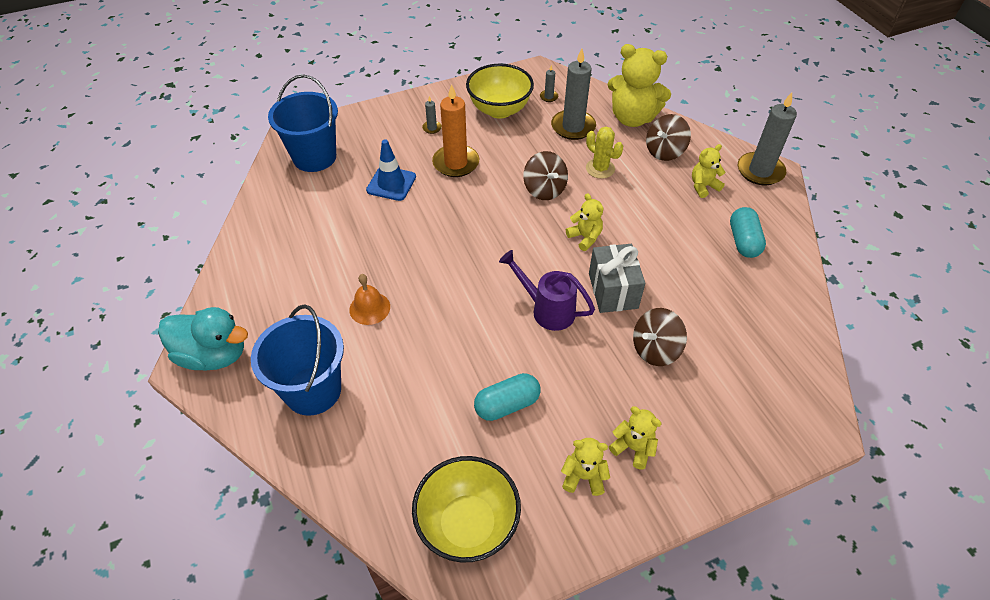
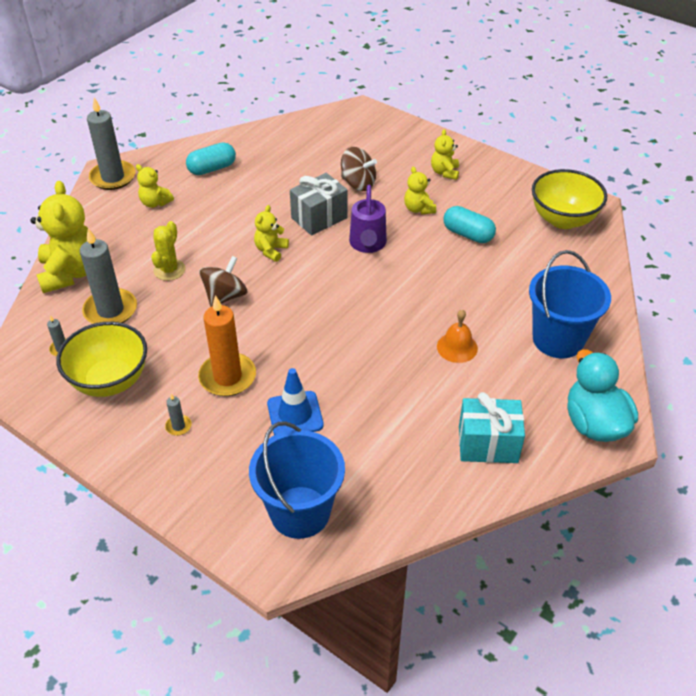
camera: 120 degrees left, 5 degrees down
(266, 274) = (488, 444): none -> turquoise gift
(583, 476) = (484, 185): yellow teddy bear -> yellow teddy bear (418, 209)
(664, 151) = (116, 237): brown spinning top -> none

